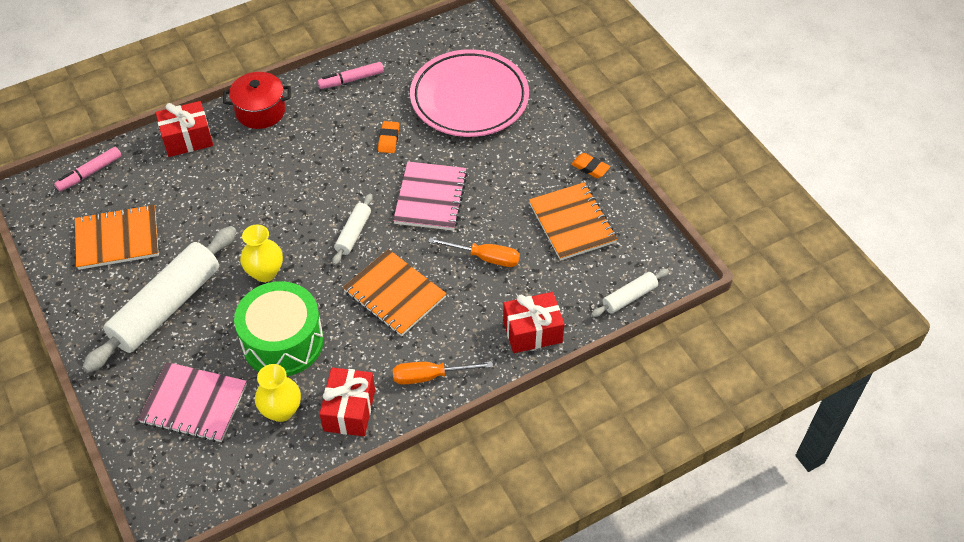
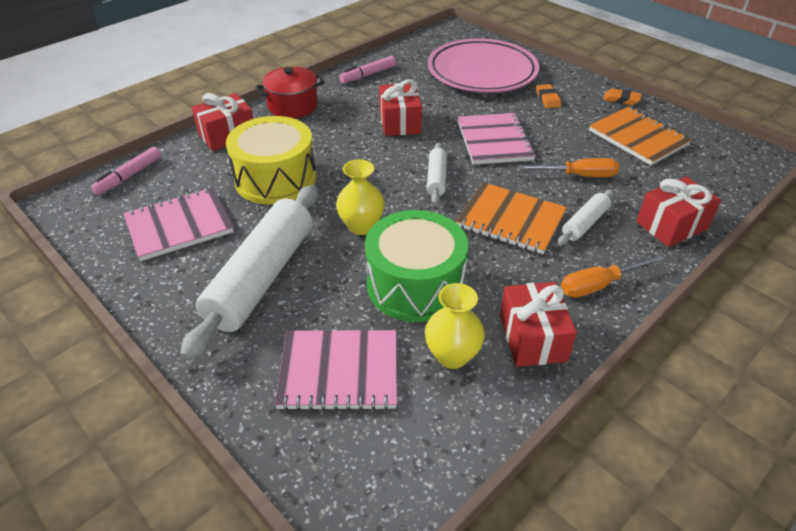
camera: 15 degrees left, 10 degrees down
(117, 239) = (179, 225): orange notebook -> pink notebook
(213, 203) = (275, 179): none -> yellow drum
(352, 155) = (399, 122): none -> red gift
(389, 139) = (427, 107): orange eraser -> orange eraser (547, 99)
(629, 297) = (737, 182): white rolling pin -> white rolling pin (585, 223)

